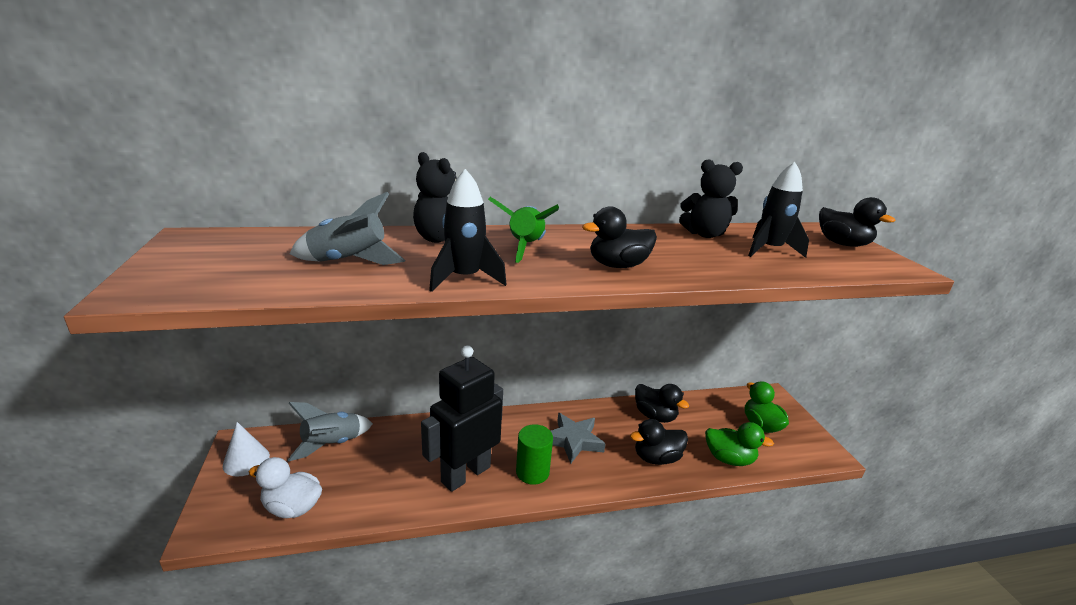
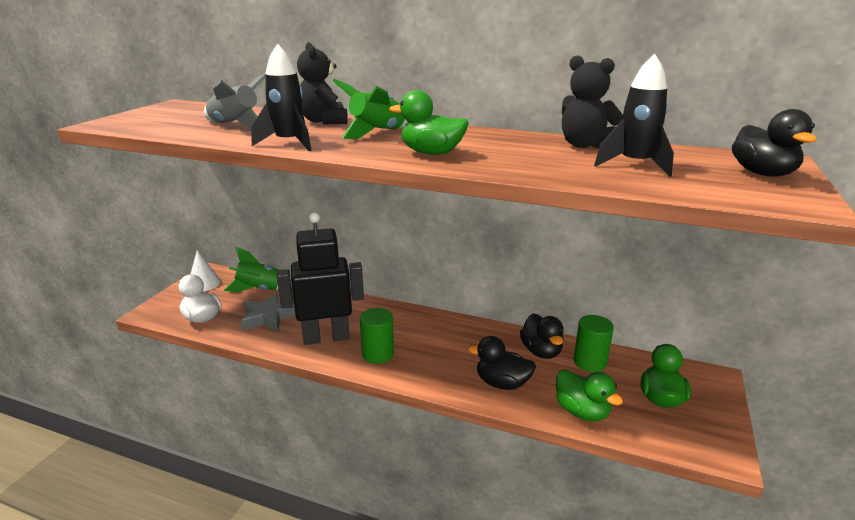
camera: 35 degrees right, 0 degrees up
(332, 444) = (260, 290): grey rocket -> green rocket
(573, 440) = (438, 344): grey star -> grey star (268, 317)
(618, 265) = (431, 153): black duck -> green duck
(694, 412) = (589, 362): none -> green cylinder

